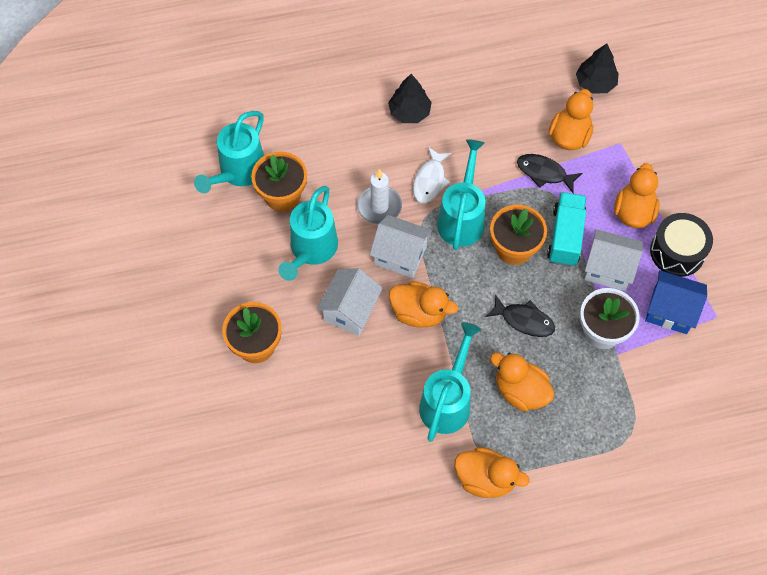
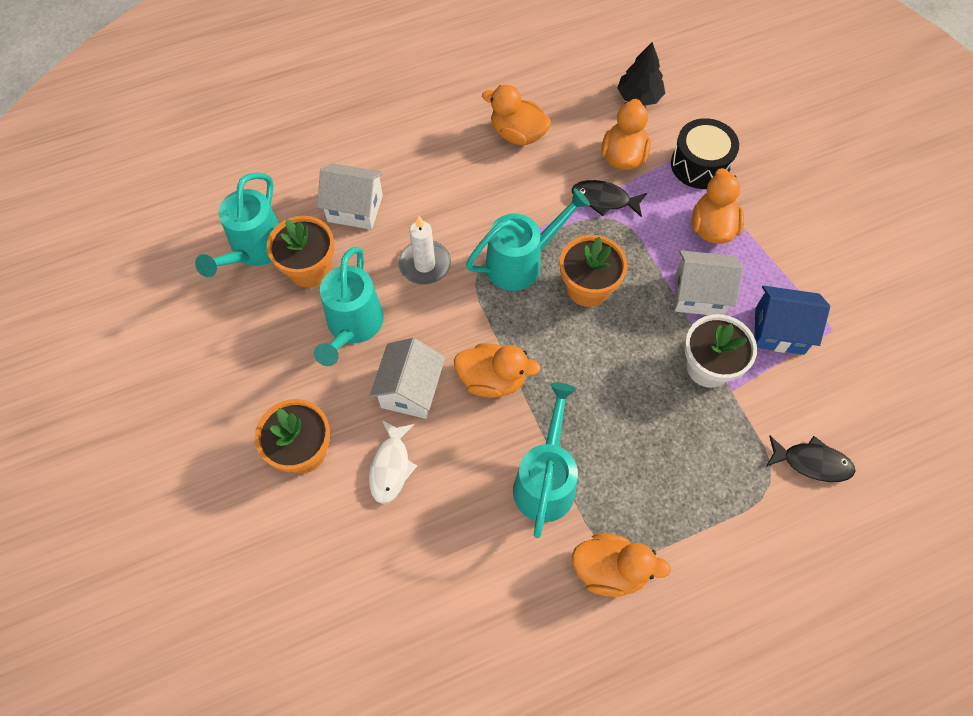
camera: 10 degrees left, 0 degrees up
(400, 255) = (458, 316): white house -> white house (355, 208)
(409, 112) = (441, 156): black tree -> none
(430, 180) = (477, 227): white fish -> white fish (391, 467)
(462, 217) = (522, 262): turquoise watering can -> turquoise watering can turned 60 degrees clockwise
(520, 391) = (629, 454): orange duck -> orange duck (517, 134)
(524, 320) = (616, 369): black fish -> black fish (812, 462)
(565, 236) = (643, 266): turquoise truck -> none
(677, 252) = (771, 264): black drum -> black drum (700, 165)

